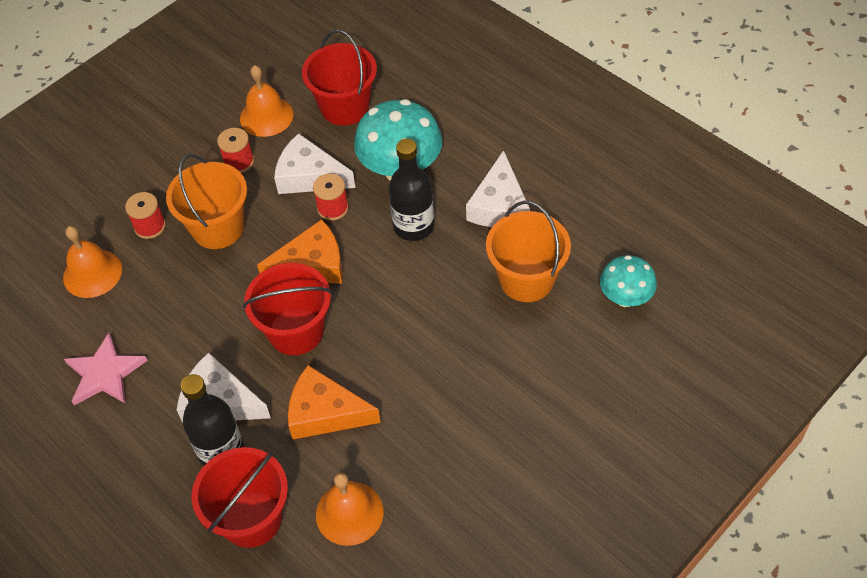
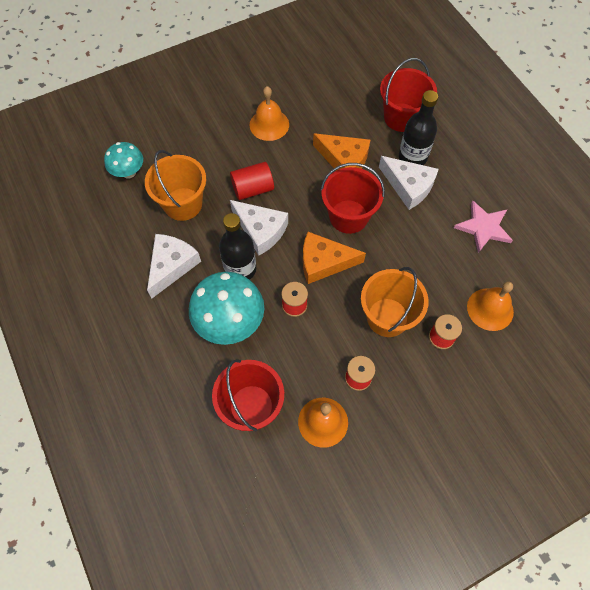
camera: 165 degrees left, 10 degrees up
(309, 176) = (304, 342): white cheese -> white cheese (261, 230)
(349, 513) = (346, 105): orange bell -> orange bell (269, 124)
(442, 328) = (253, 189): none -> red cylinder

